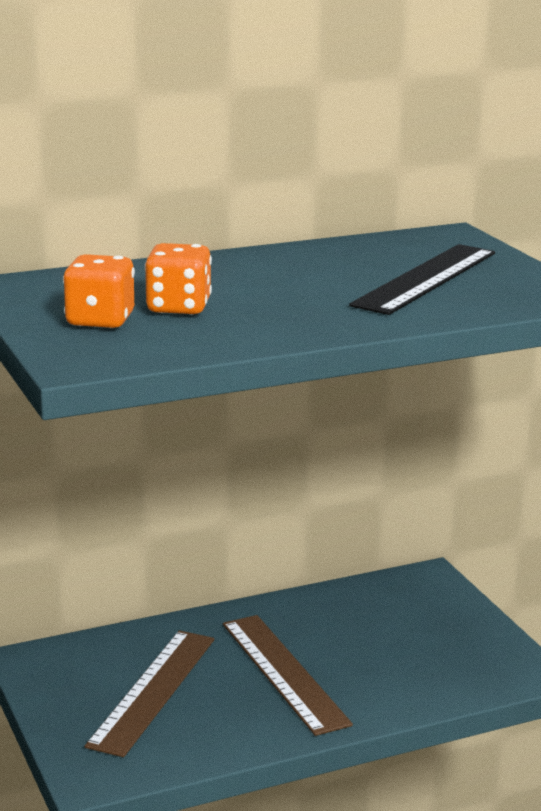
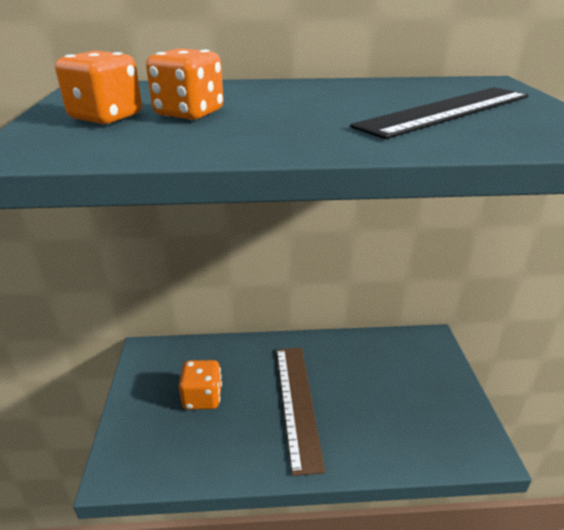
camera: 20 degrees right, 10 degrees up
(152, 691) = (202, 398): brown ruler -> orange dice

